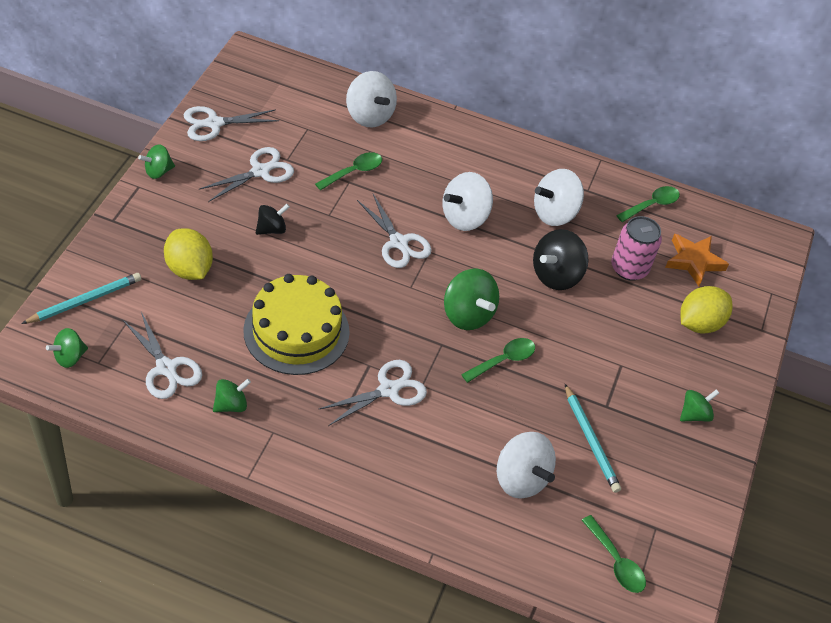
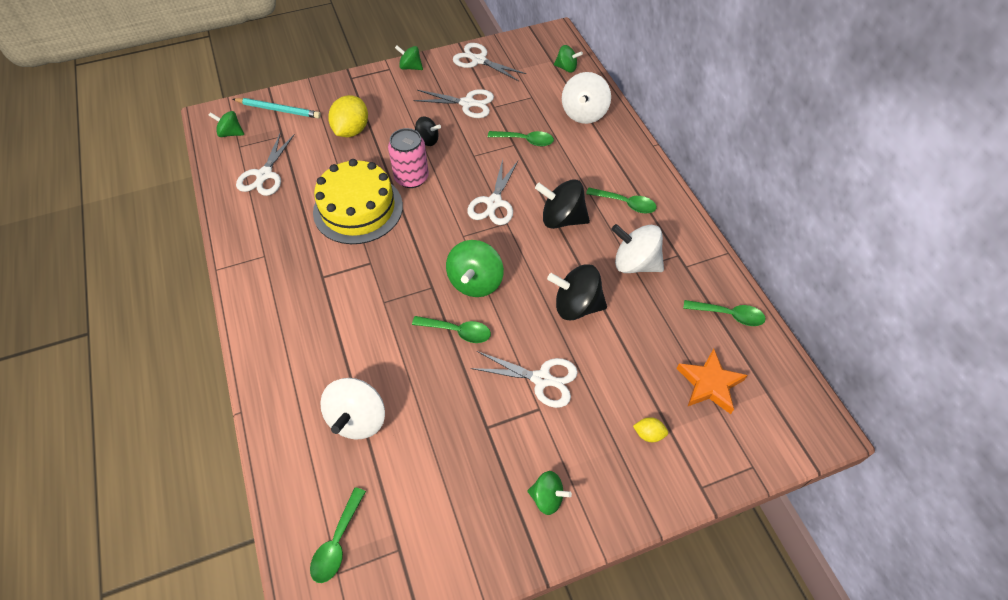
camera: 55 degrees right, 5 degrees up
(231, 405) = (266, 222): green spinning top -> green spinning top (566, 68)
(388, 390) = (359, 287): white scissors -> white scissors (541, 379)
(464, 217) = (562, 219): white spinning top -> black spinning top
(493, 171) = (626, 204): none -> green spoon
(590, 440) = (441, 440): turquoise pencil -> none
(629, 268) = (643, 346): pink can -> pink can (411, 178)
(699, 323) = (648, 434): yellow lemon -> yellow lemon, size x0.48

